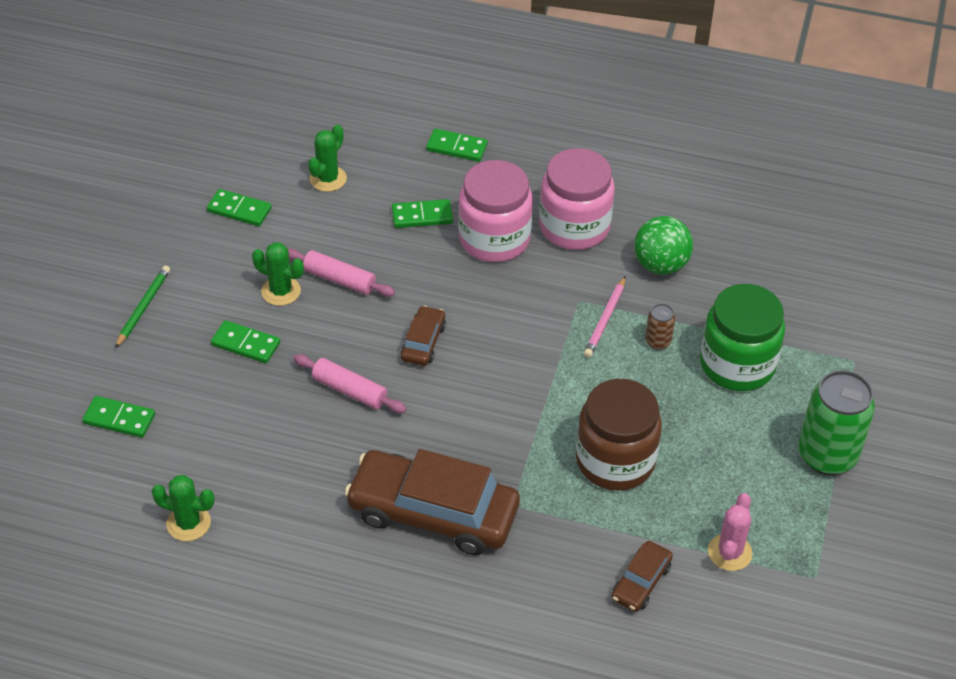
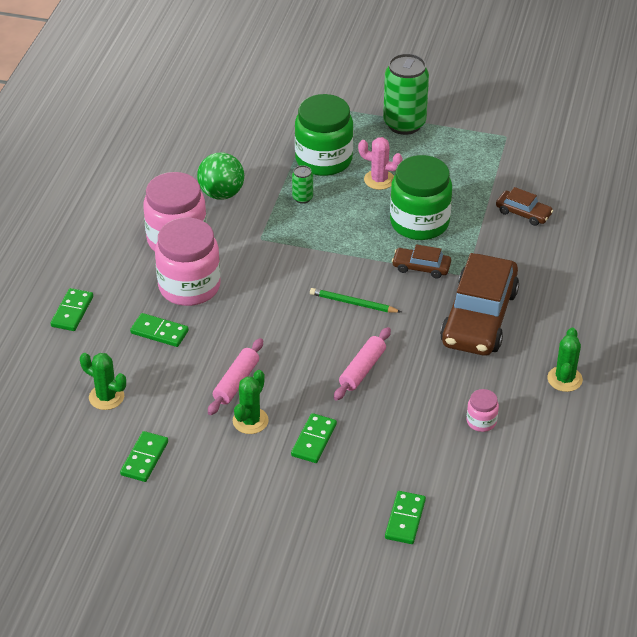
camera: 90 degrees left, 5 degrees down
(143, 308) = (271, 517): green pencil -> green pencil (353, 303)
(188, 523) = (509, 460): green cactus -> green cactus (564, 379)
(254, 500) = (481, 421): none -> pink jar
(422, 216) = (159, 332): green domino -> green domino turned 60 degrees counterclockwise
(423, 342) = (307, 327): brown car -> brown car (421, 267)
(605, 319) = (280, 224): pink pencil -> none
(615, 461) = (419, 222): brown jar -> green jar
(658, 341) = (302, 198): brown can -> green can
(729, 552) = (492, 172): pink cactus -> pink cactus (379, 180)

